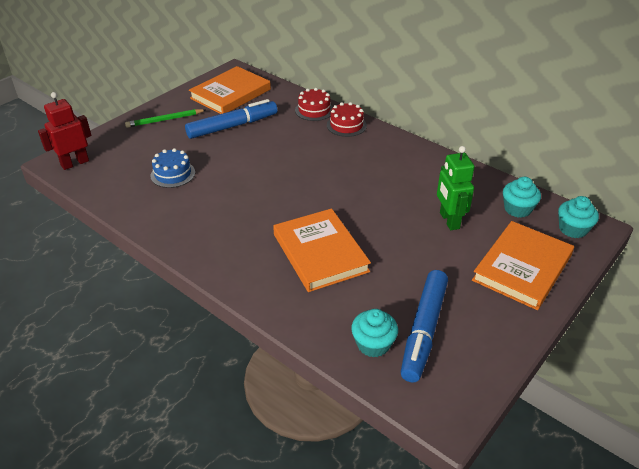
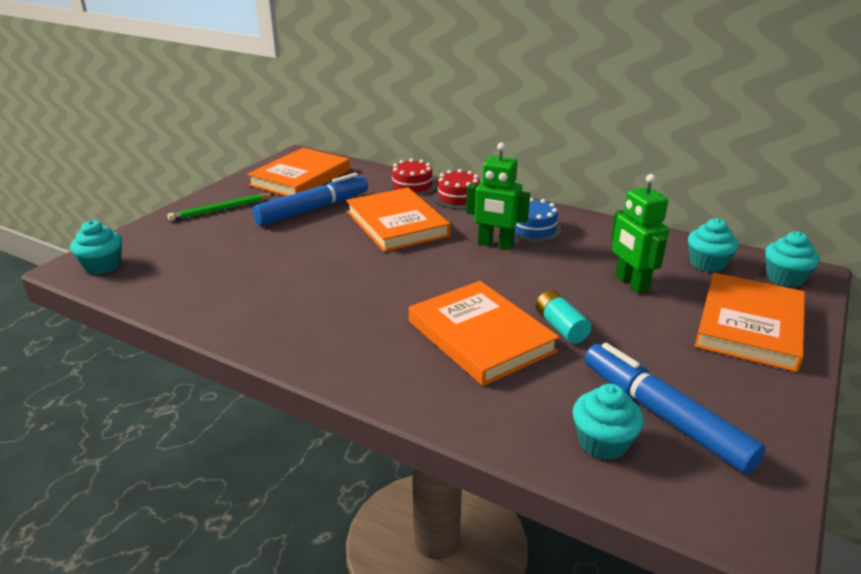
camera: 10 degrees left, 10 degrees down
(75, 163) = (102, 266): red robot -> turquoise cupcake
(173, 174) = (246, 266): blue cake -> blue cake (533, 229)
(291, 146) = (397, 224): none -> orange book
(359, 174) = (495, 244): none -> green robot
(380, 252) = (560, 327): none -> turquoise battery
(423, 330) = (663, 415): blue marker -> blue marker turned 135 degrees clockwise

